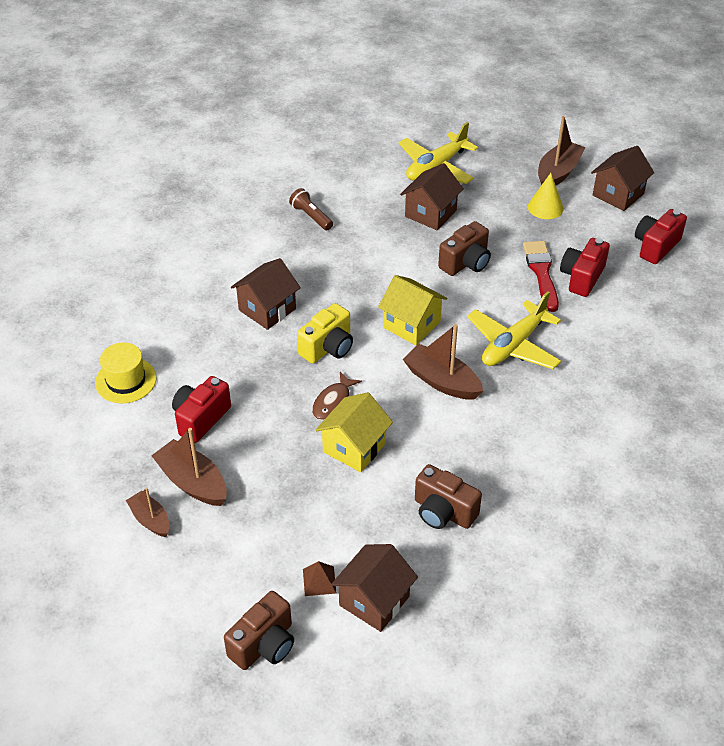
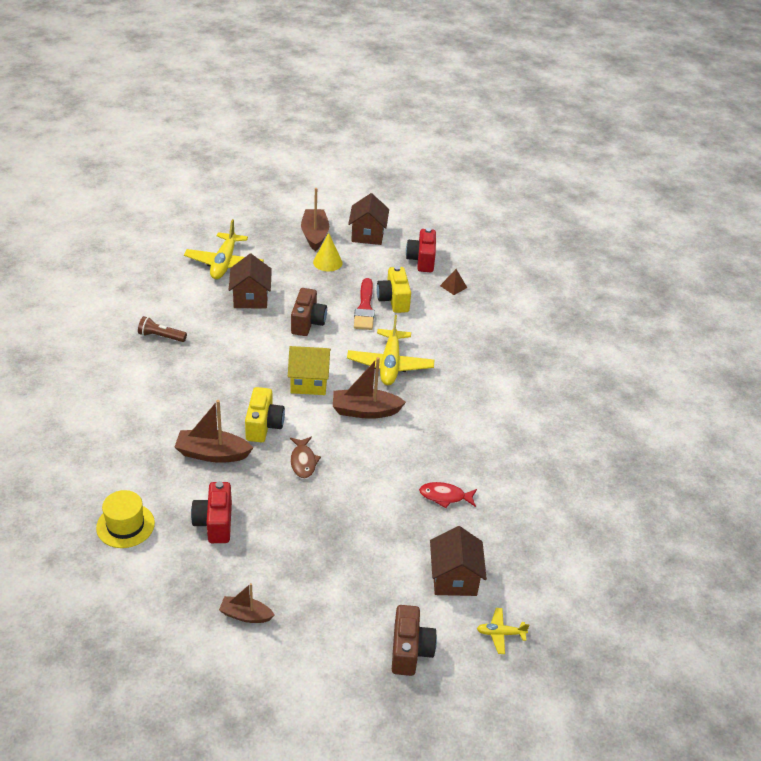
camera: 40 degrees left, 5 degrees down
(192, 482) = (252, 571): brown boat -> brown boat (212, 454)
(267, 309) = (191, 419): brown house -> none
(319, 581) = (407, 587): brown pyramid -> brown pyramid (453, 286)
(354, 447) = (347, 485): yellow house -> none
(369, 685) = (500, 633): none -> yellow plane
(443, 512) = (445, 496): brown camera -> red fish
(541, 272) = (365, 308): red brush -> red brush turned 135 degrees counterclockwise
(582, 277) = (393, 300): red camera -> yellow camera

